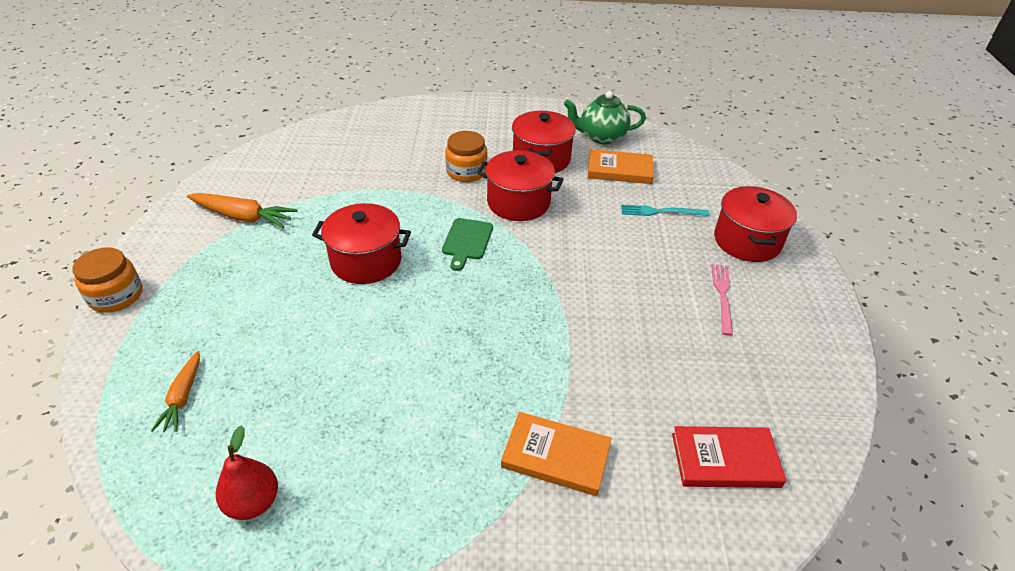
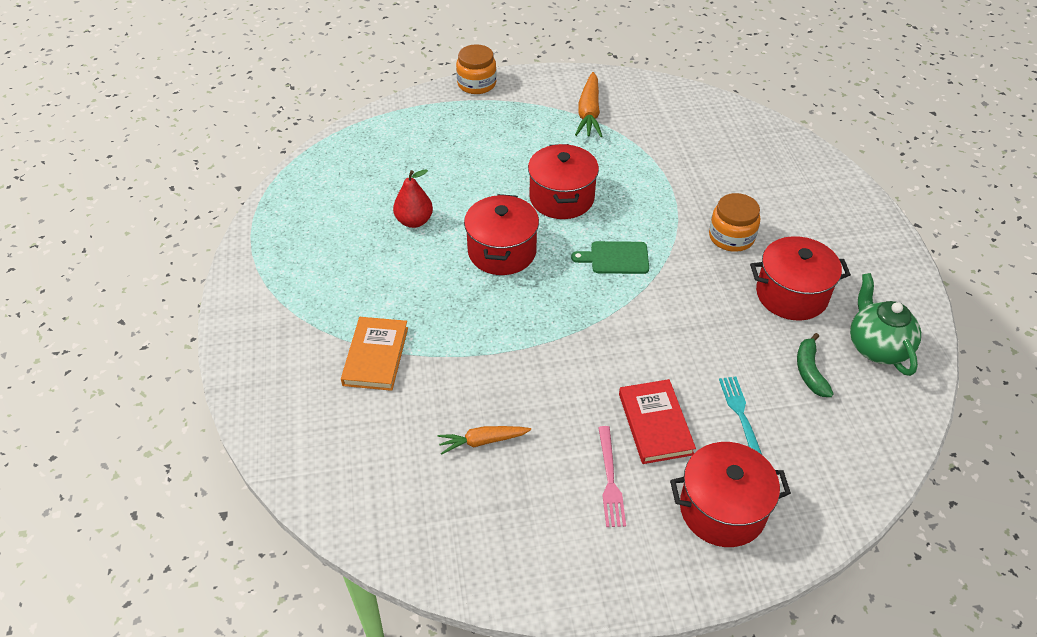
camera: 80 degrees right, 5 degrees up
(183, 397) = (393, 147): orange carrot -> orange carrot (482, 441)
(253, 502) = (317, 205): red pear -> red pear (414, 221)
(518, 202) = (696, 287): red pot -> red pot (502, 252)
(619, 170) = (810, 371): orange book -> green banana
(722, 295) = (610, 480): pink fork -> pink fork turned 90 degrees clockwise
(725, 460) = (389, 476): red book -> red book (655, 424)

